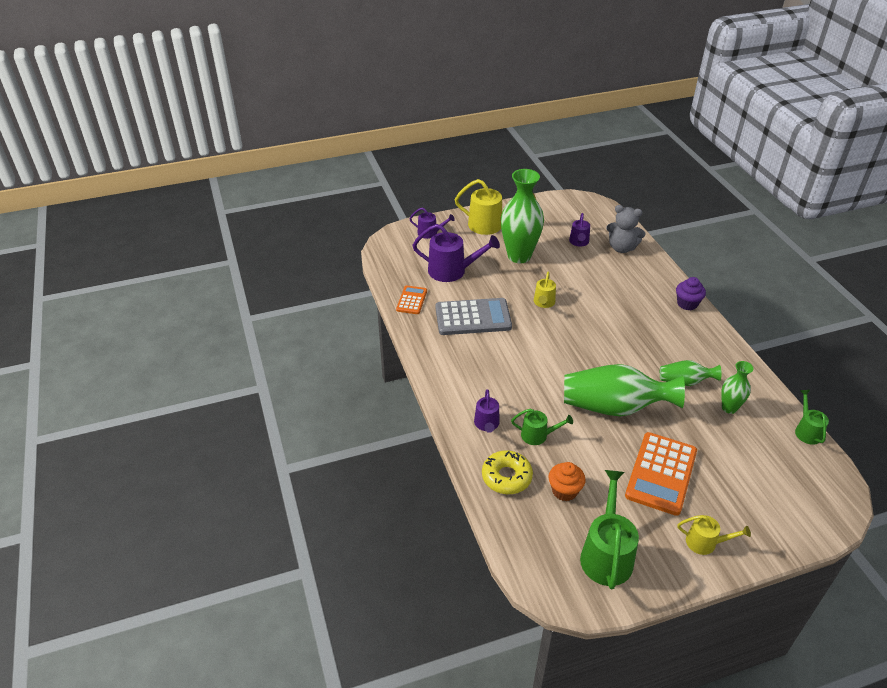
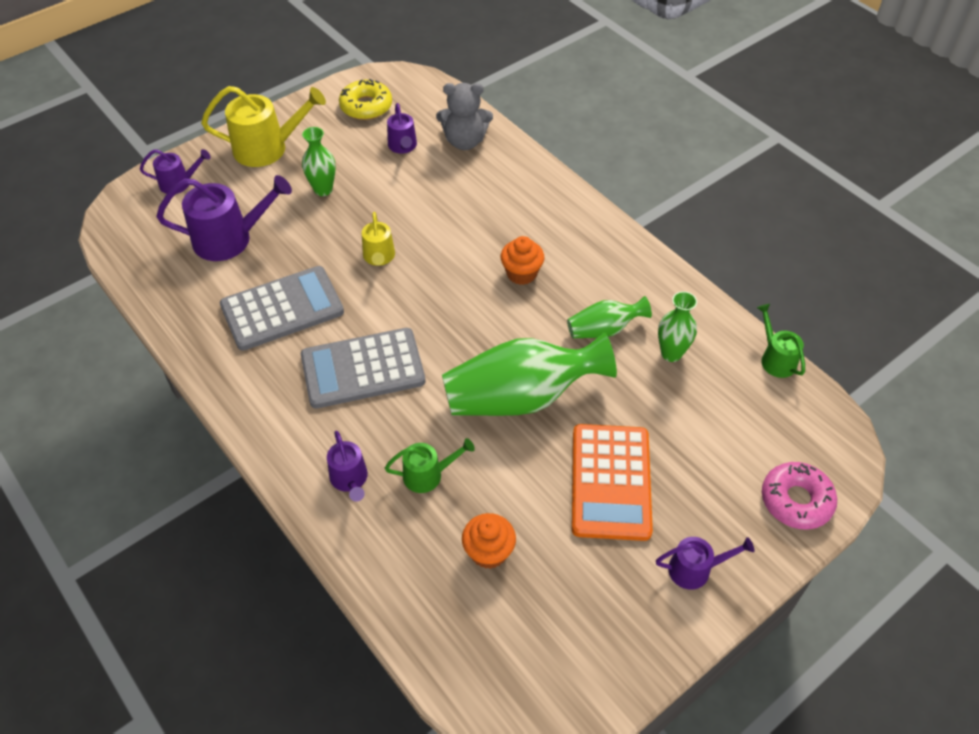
camera: 20 degrees left, 10 degrees up
(412, 300) = (181, 304): orange calculator -> none
(506, 477) = (401, 556): yellow donut -> yellow donut (366, 106)
(514, 364) = (363, 369): none -> grey calculator
(519, 256) = (323, 190): green vase -> green vase, size x0.52
(606, 554) = (572, 633): green watering can -> none
(637, 334) = (521, 273): none -> orange cupcake
(687, 304) = (575, 207): purple cupcake -> none
(705, 543) = (695, 569): yellow watering can -> purple watering can
(794, 522) = (796, 500): none -> pink donut

